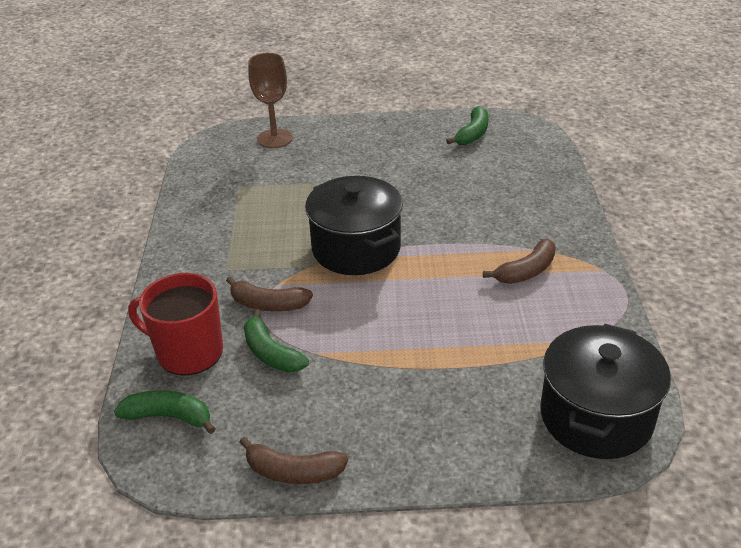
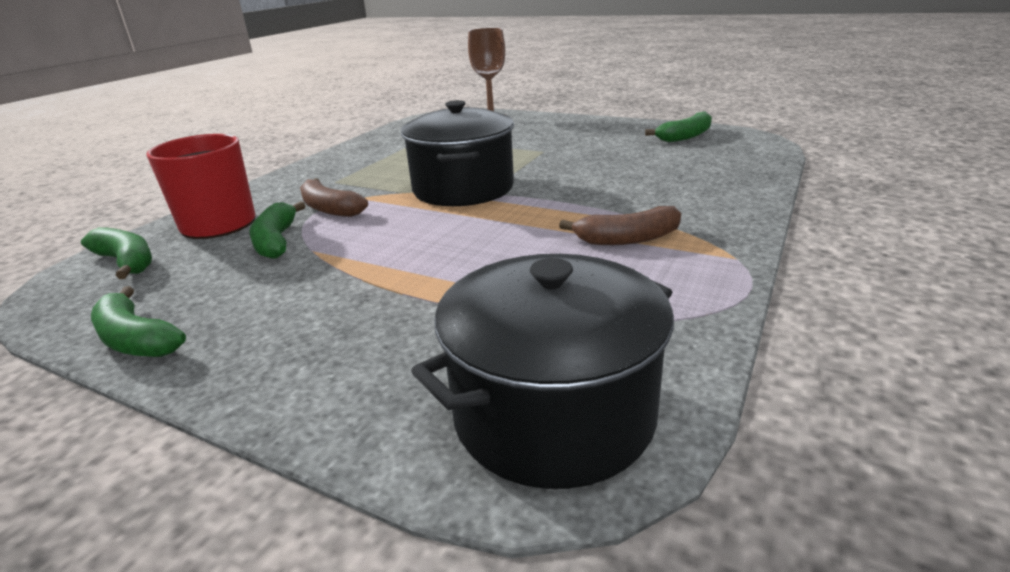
camera: 30 degrees right, 10 degrees down
(293, 472) = (136, 339): brown banana -> green banana

